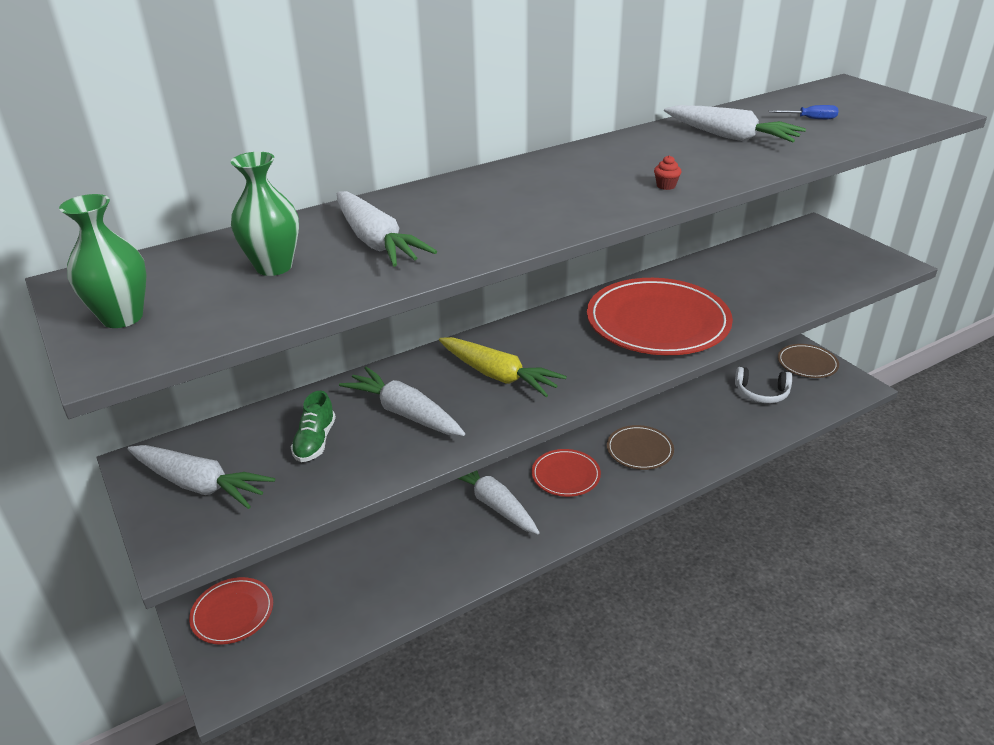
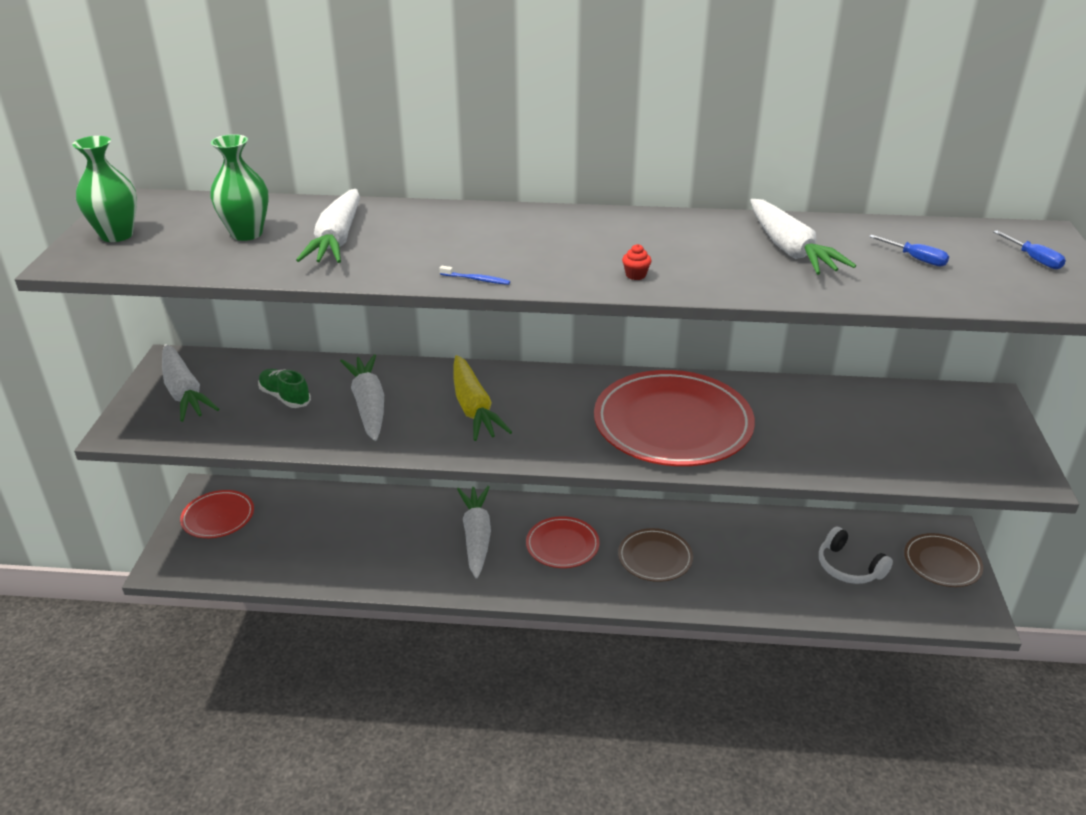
camera: 35 degrees right, 0 degrees up
(315, 441) = (285, 397): green shoe -> green shoe turned 90 degrees clockwise
(556, 230) = (476, 279): none -> blue toothbrush
(868, 99) = (1034, 259): none -> blue screwdriver

